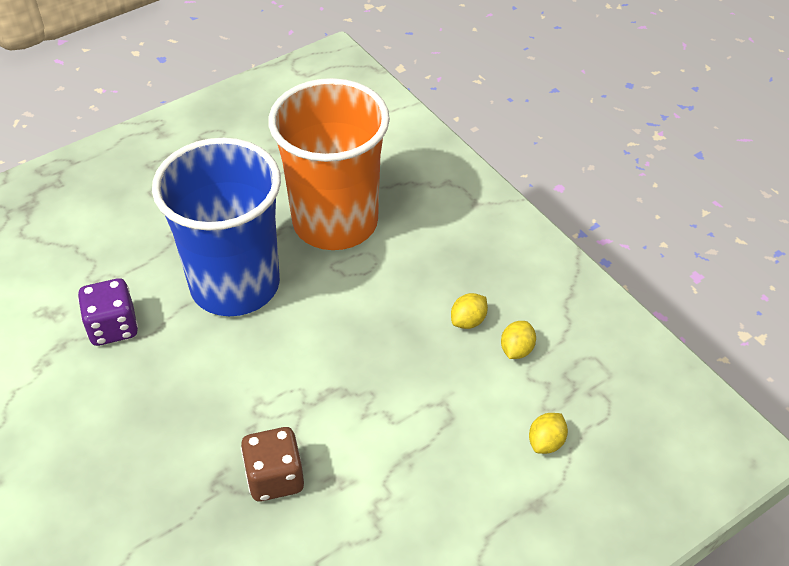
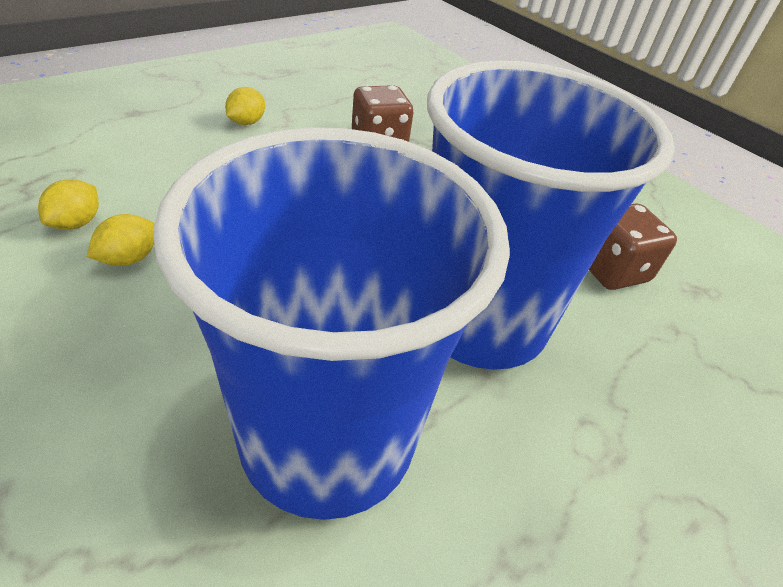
camera: 170 degrees right, 5 degrees down
(113, 327) = (610, 270): purple dice -> brown dice
(335, 222) = (328, 437): orange cup -> blue cup
(546, 442) = (96, 145): yellow lemon -> yellow lemon (246, 122)

